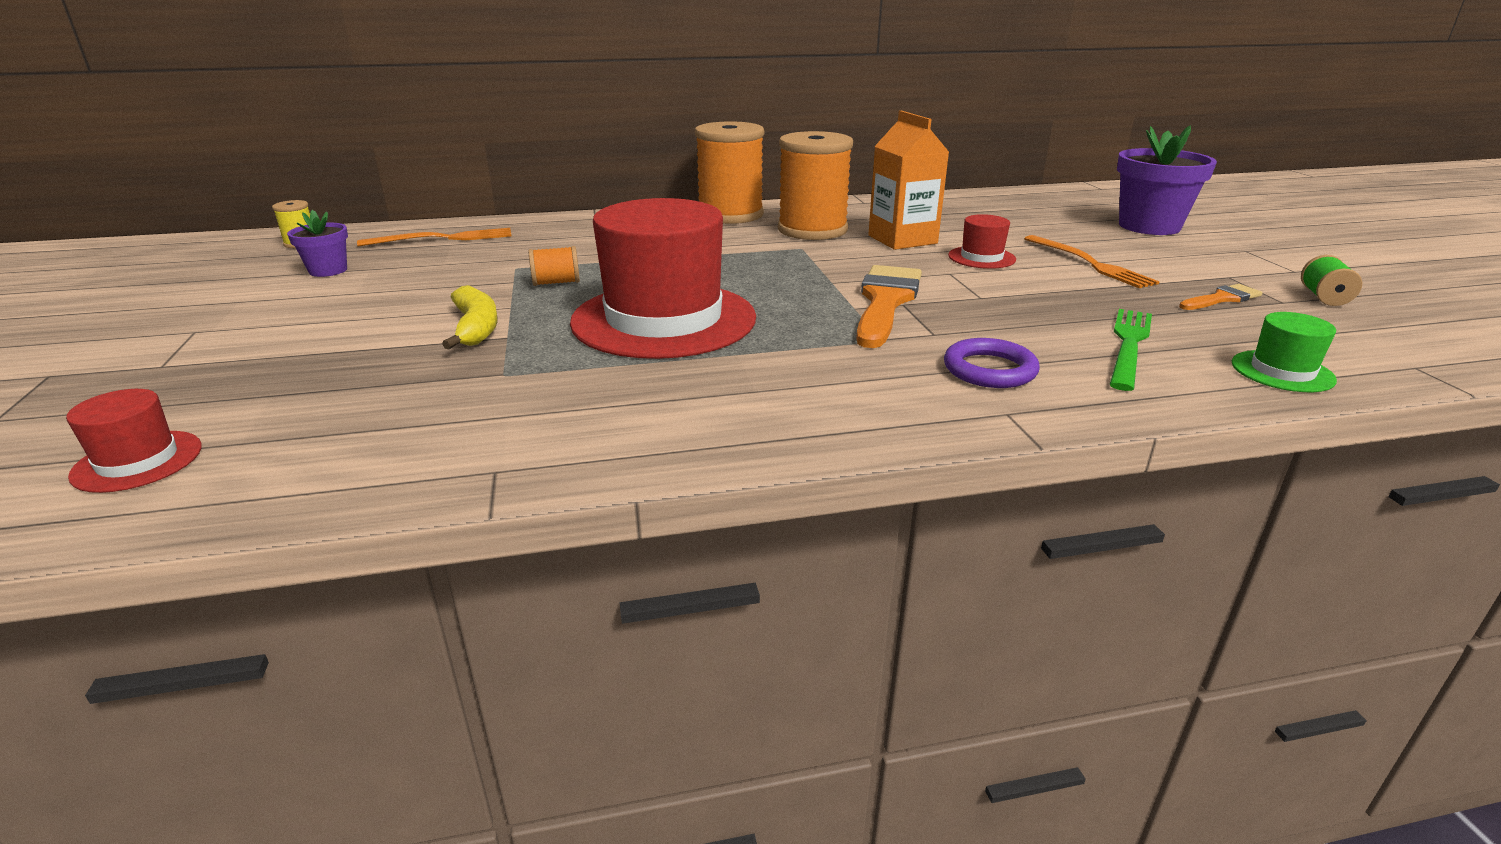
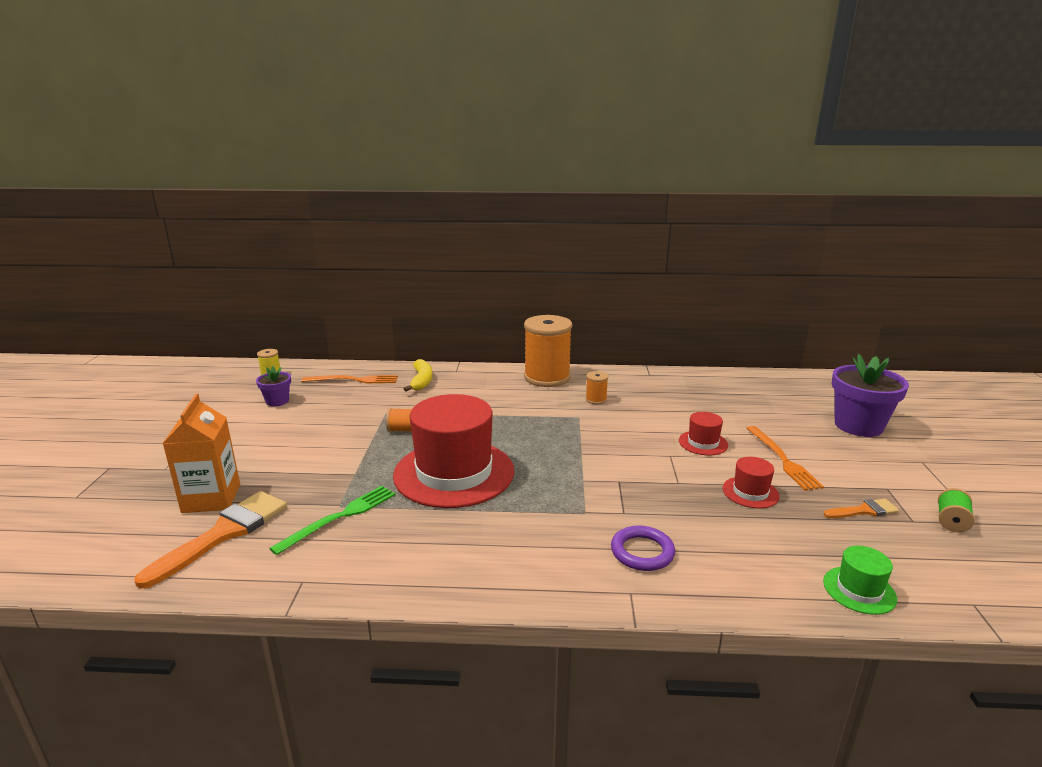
camera: 15 degrees right, 5 degrees down
(137, 461) = (131, 539): red hat -> red hat (750, 492)
(476, 328) = (340, 464): yellow banana -> yellow banana (421, 381)
(812, 230) = (596, 399): orange spool -> orange spool, size x0.43
(885, 302) = (607, 477): orange brush -> orange brush (224, 533)
(902, 239) = (655, 417): orange carton -> orange carton (211, 498)
(1129, 345) = (758, 545): green fork -> green fork (340, 517)

